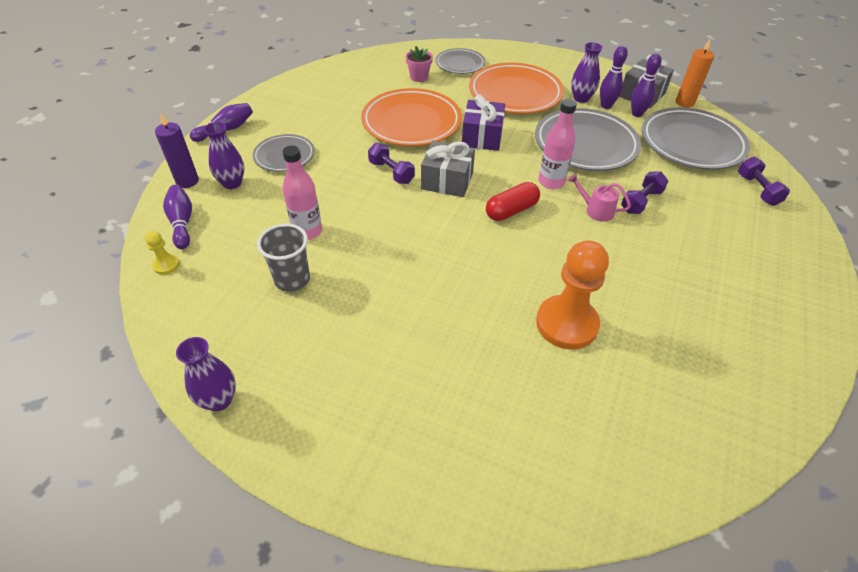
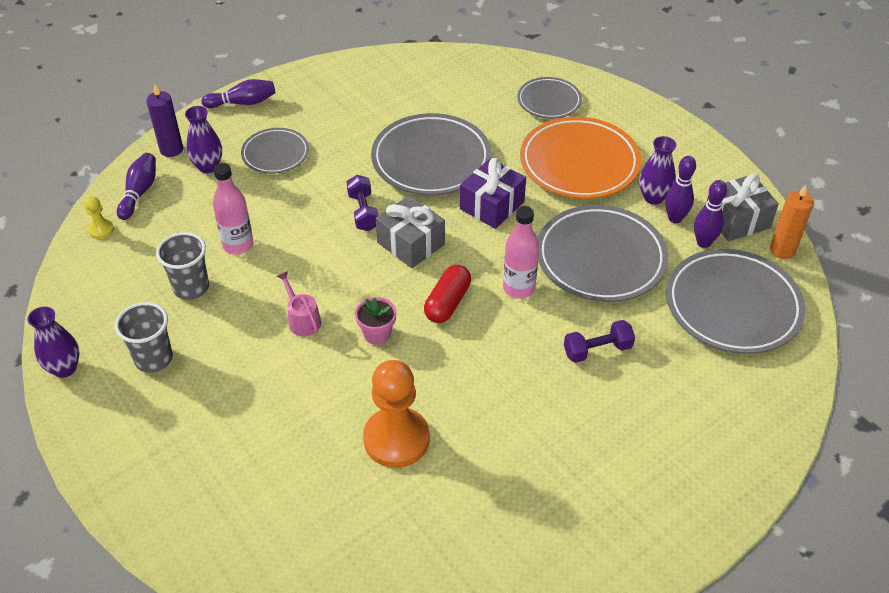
camera: 30 degrees right, 0 degrees up
(304, 352) = (154, 359): none -> grey cup
(411, 122) = (431, 160): orange plate -> grey plate
(419, 77) = (487, 103): pink flower pot -> pink flower pot (377, 334)
(511, 210) = (447, 302): red capsule -> red capsule turned 60 degrees counterclockwise
(595, 210) = (536, 339): pink watering can -> pink watering can (302, 319)
(757, 190) = (753, 393): purple dumbbell -> none

